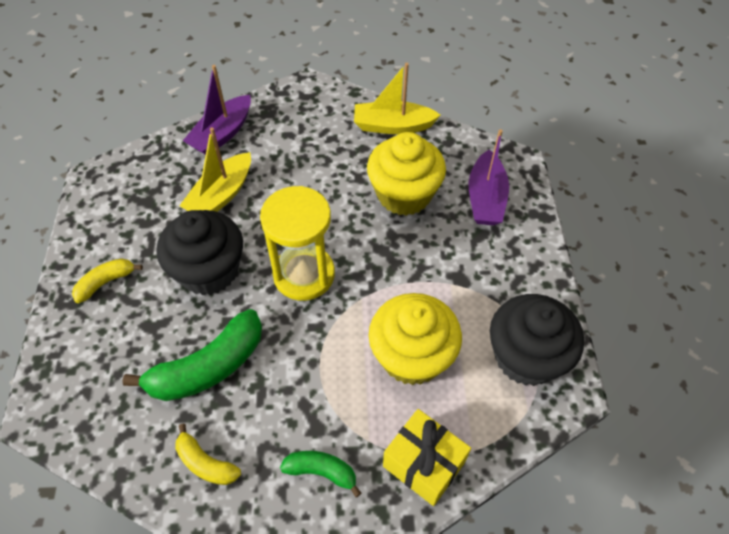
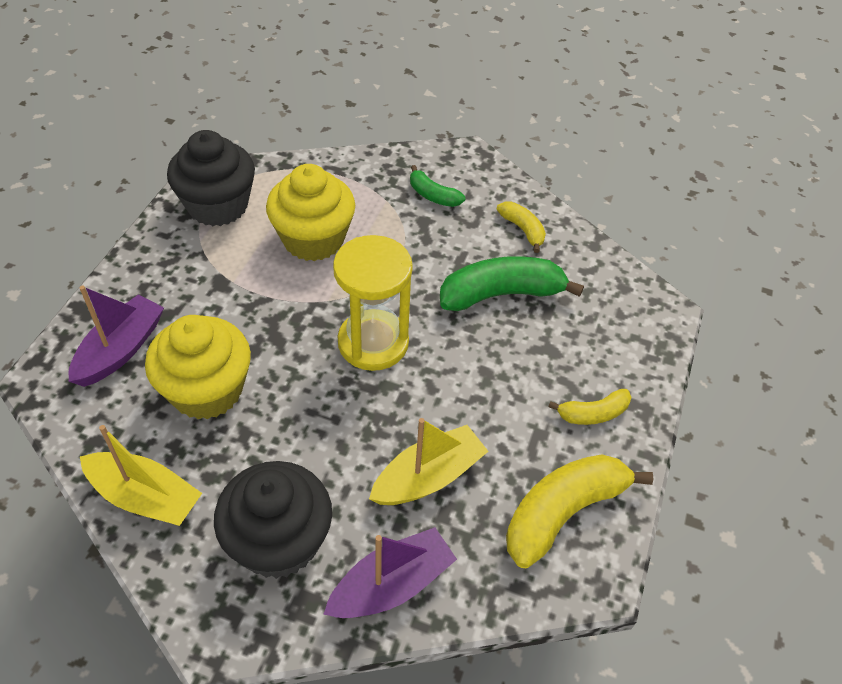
camera: 160 degrees left, 5 degrees down
(122, 205) = (562, 512): none -> yellow banana
(209, 271) = (473, 384): black cupcake -> black cupcake (279, 541)
(423, 464) = (353, 174): yellow gift -> none

